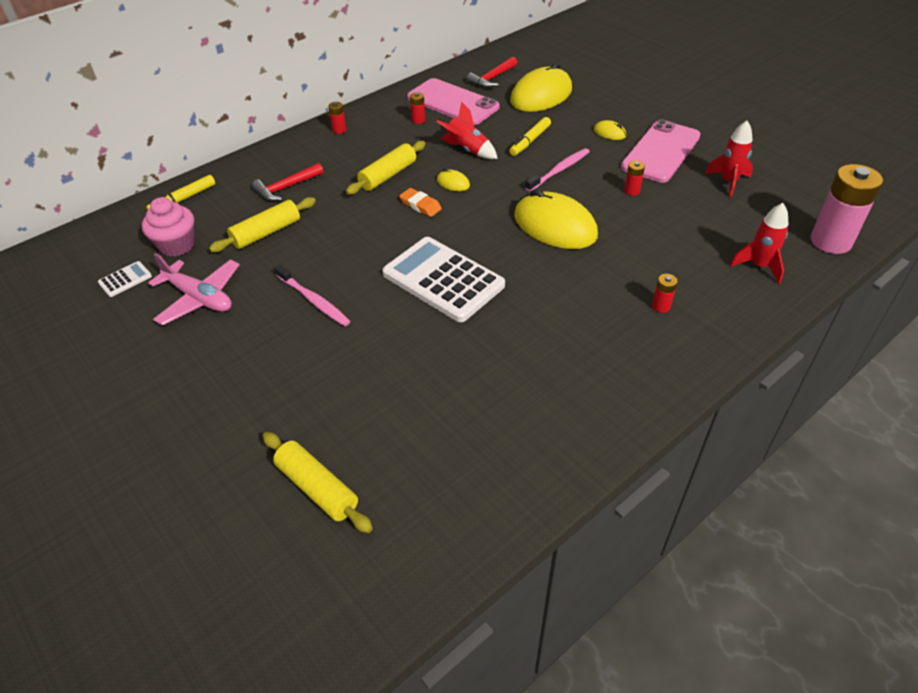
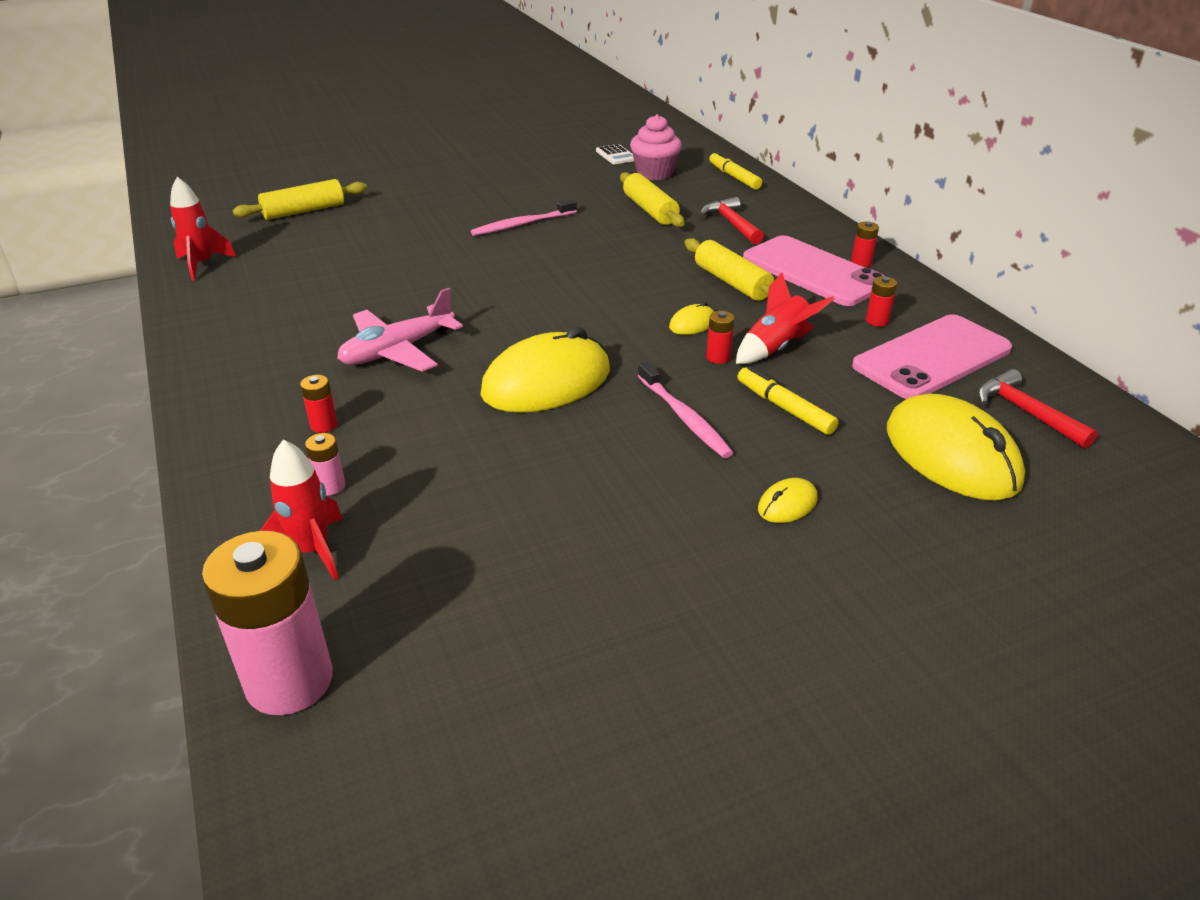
camera: 105 degrees right, 10 degrees down
(199, 298) = (567, 180): pink plane -> pink plane (398, 350)
(420, 205) = (652, 295): orange eraser -> none
(443, 280) = (499, 290): white calculator -> none
(632, 191) = (589, 476): red battery -> red battery (718, 357)
(661, 152) = (696, 552): pink phone -> pink phone (813, 271)
(710, 279) = (330, 486): none -> pink battery
(728, 182) = (551, 610): red rocket -> red rocket (202, 264)

